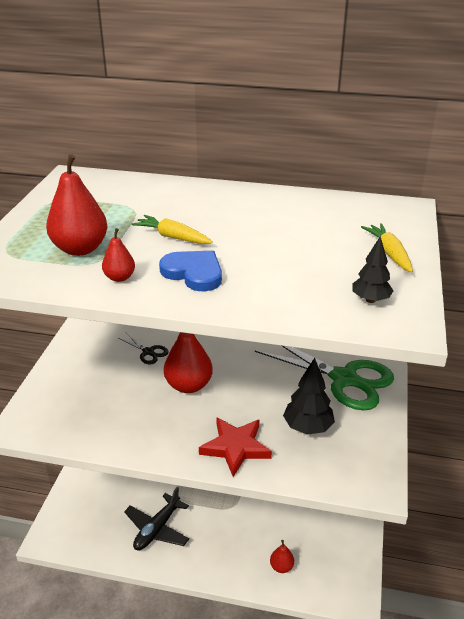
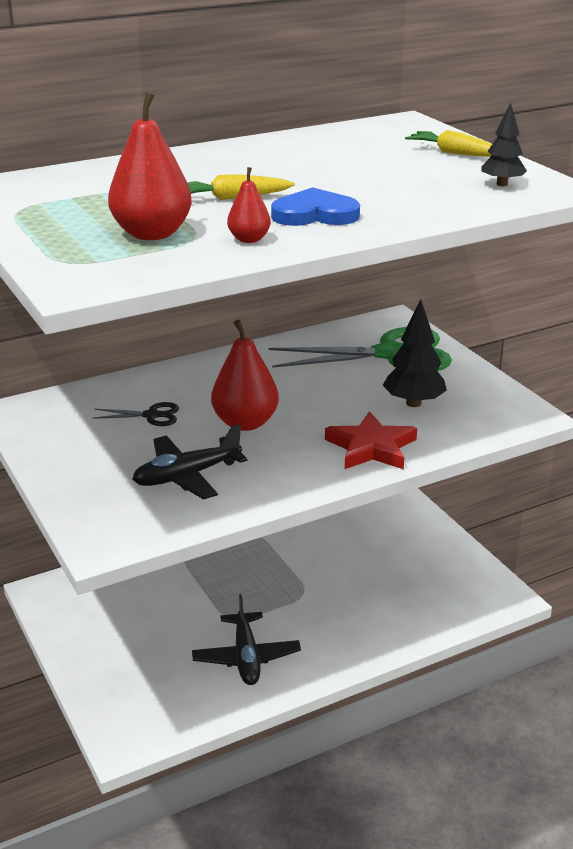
camera: 40 degrees left, 5 degrees down
(112, 406) = (187, 476): none -> black plane
(281, 566) = (414, 613): red pear -> none

